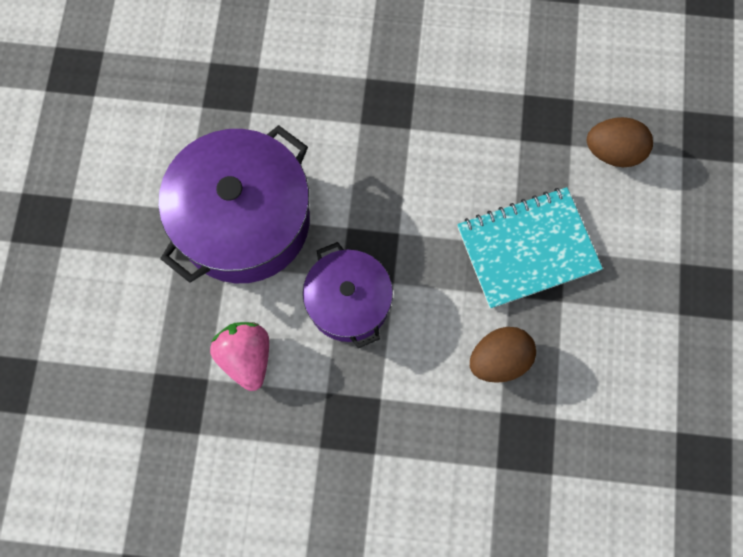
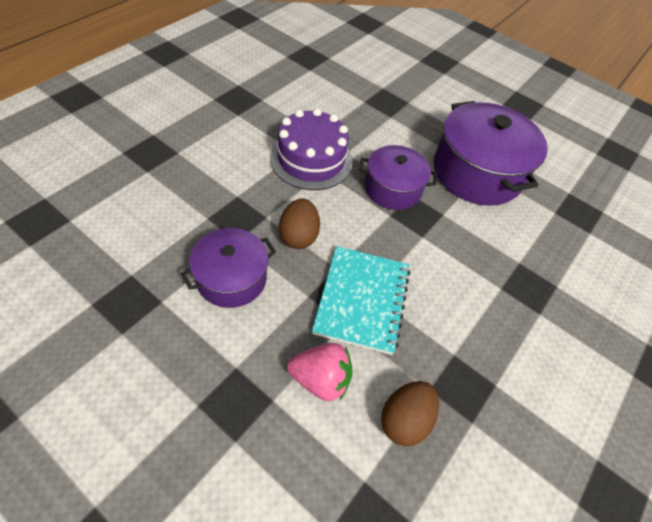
camera: 115 degrees right, 20 degrees down
(246, 357) = (391, 134): pink strawberry -> pink strawberry (320, 379)
(372, 426) = (311, 159): none -> purple cake
(602, 387) = (231, 278): none -> purple pot

